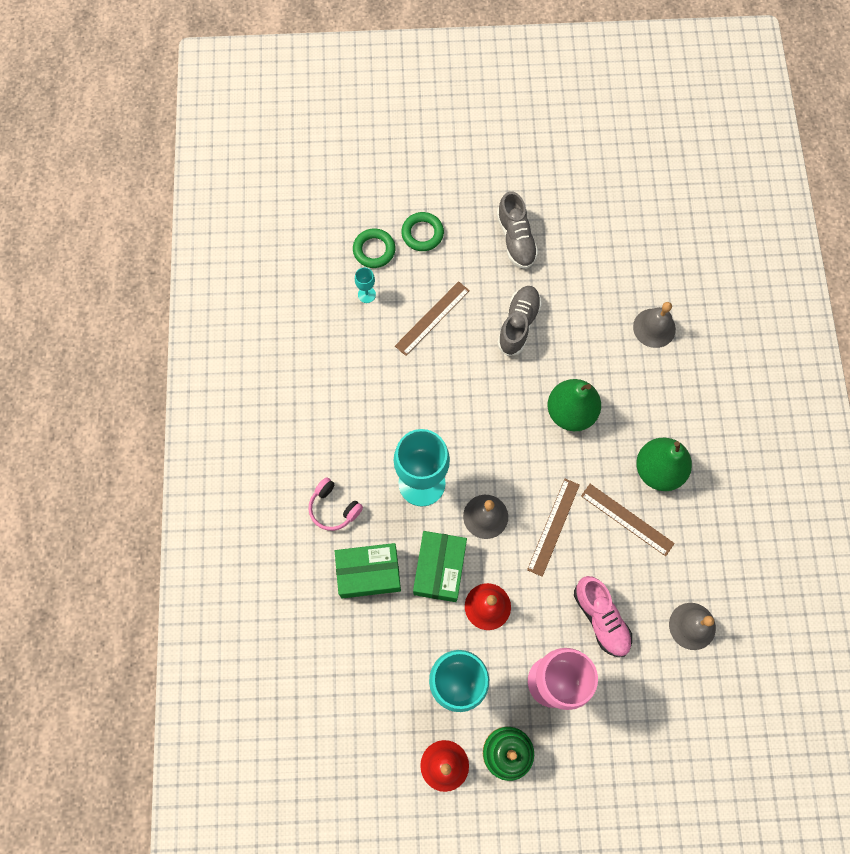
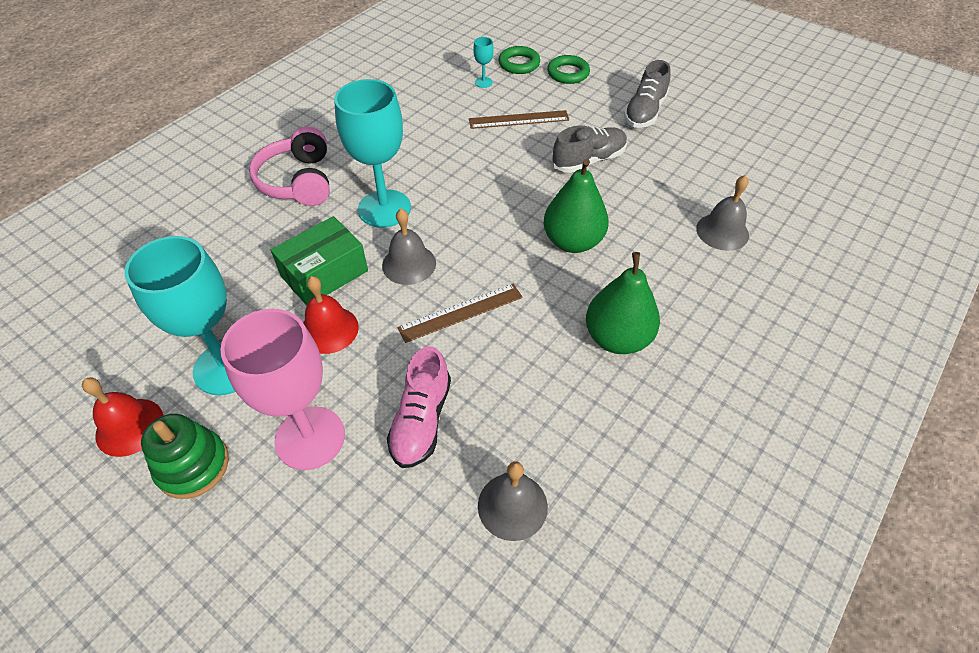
camera: 40 degrees right, 20 degrees down
(333, 508) = (298, 181): pink headphones -> pink headphones, size x1.60
(369, 573) = (267, 237): green box -> none
(627, 519) = (541, 356): brown ruler -> none

